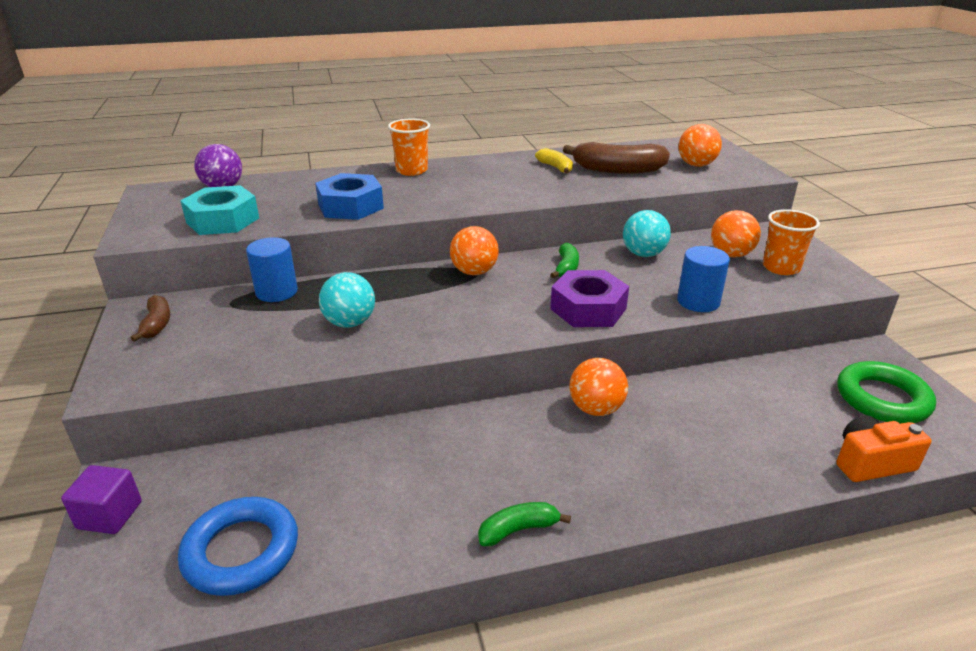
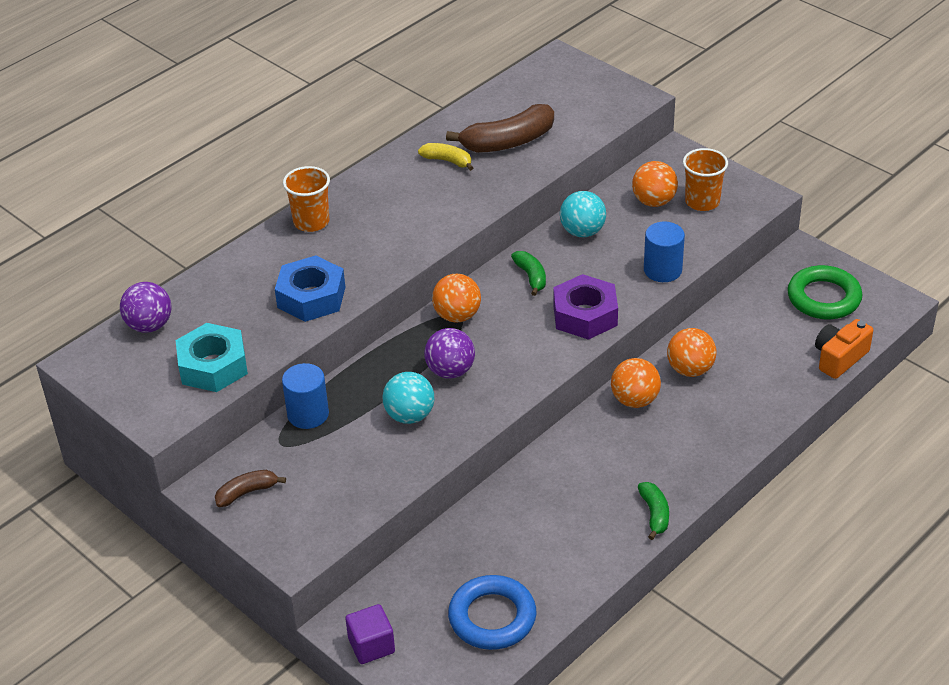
camera: 30 degrees left, 10 degrees up
(157, 324) = (247, 492): brown banana -> brown banana turned 75 degrees counterclockwise
(423, 305) = (450, 371): none -> purple ball
(518, 530) = (654, 514): green banana -> green banana turned 135 degrees clockwise
(696, 165) = (573, 105): orange ball -> orange ball (690, 370)

